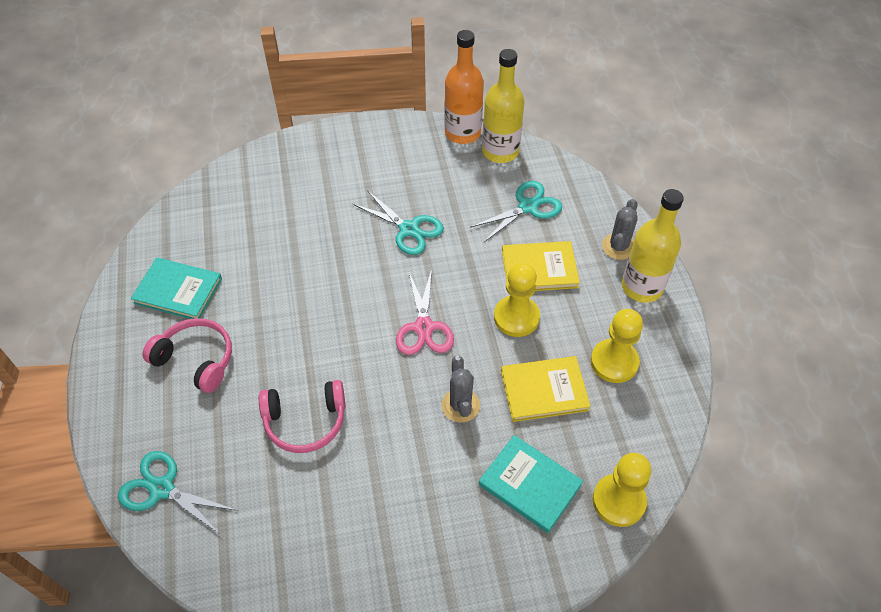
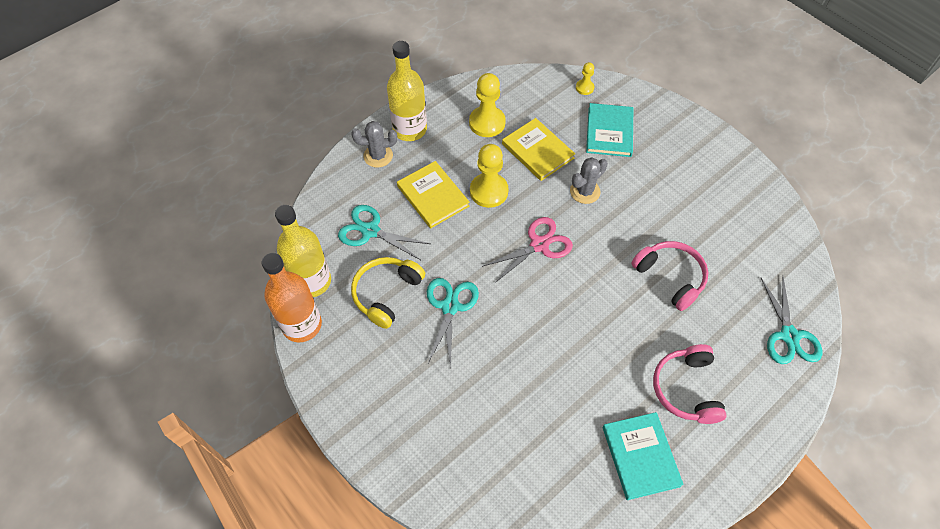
camera: 120 degrees left, 5 degrees up
(453, 193) = (386, 294): none -> yellow headphones
(618, 501) = (584, 88): yellow pawn -> yellow pawn, size x0.52

